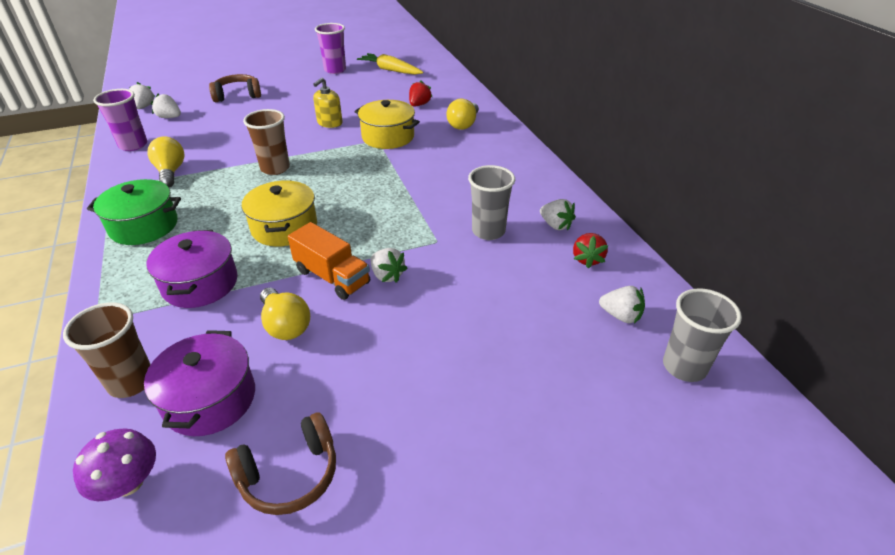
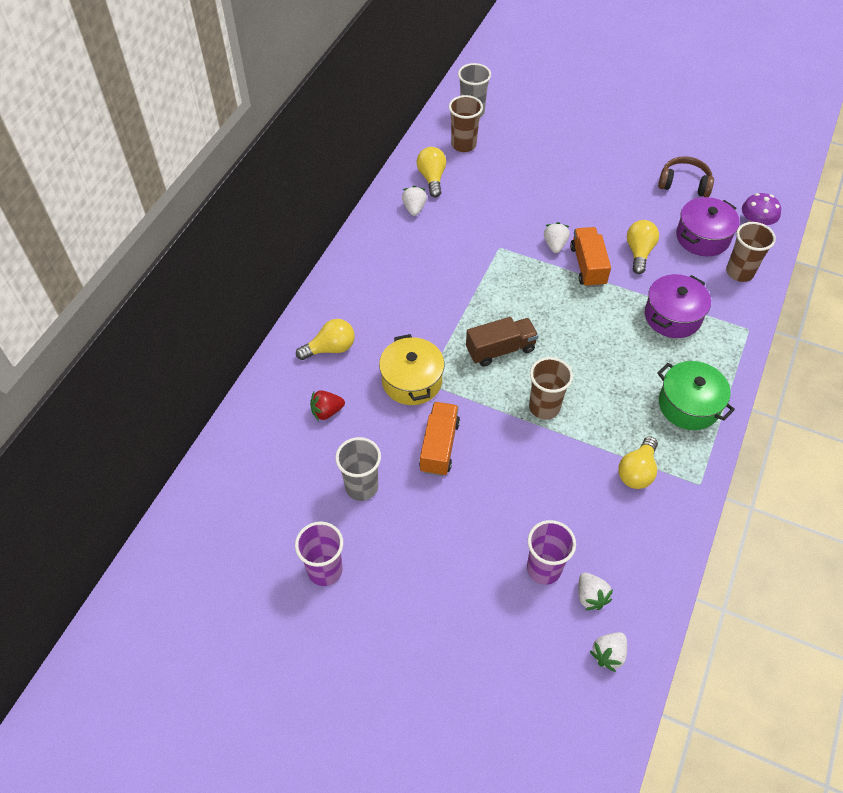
camera: 135 degrees left, 15 degrees up
(133, 145) = (654, 556): purple cup -> purple cup (544, 569)
(237, 95) = (485, 593): brown headphones -> none
(284, 227) = (586, 329): yellow pot -> none
(329, 123) = (439, 446): yellow soap dispenser -> orange truck
(345, 179) = (500, 350): none -> brown truck
(390, 70) = (268, 513): yellow carrot -> none
(488, 231) = (459, 232): grey cup -> grey cup (361, 487)
(587, 259) = (432, 178): red strawberry -> yellow light bulb
(620, 316) = (463, 145): white strawberry -> brown cup

